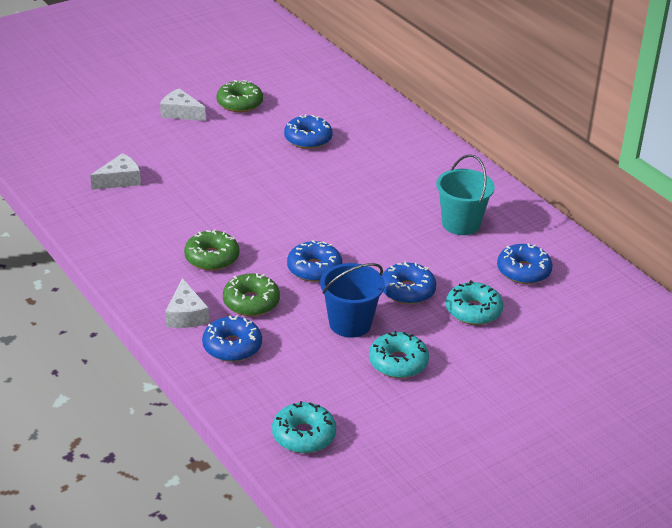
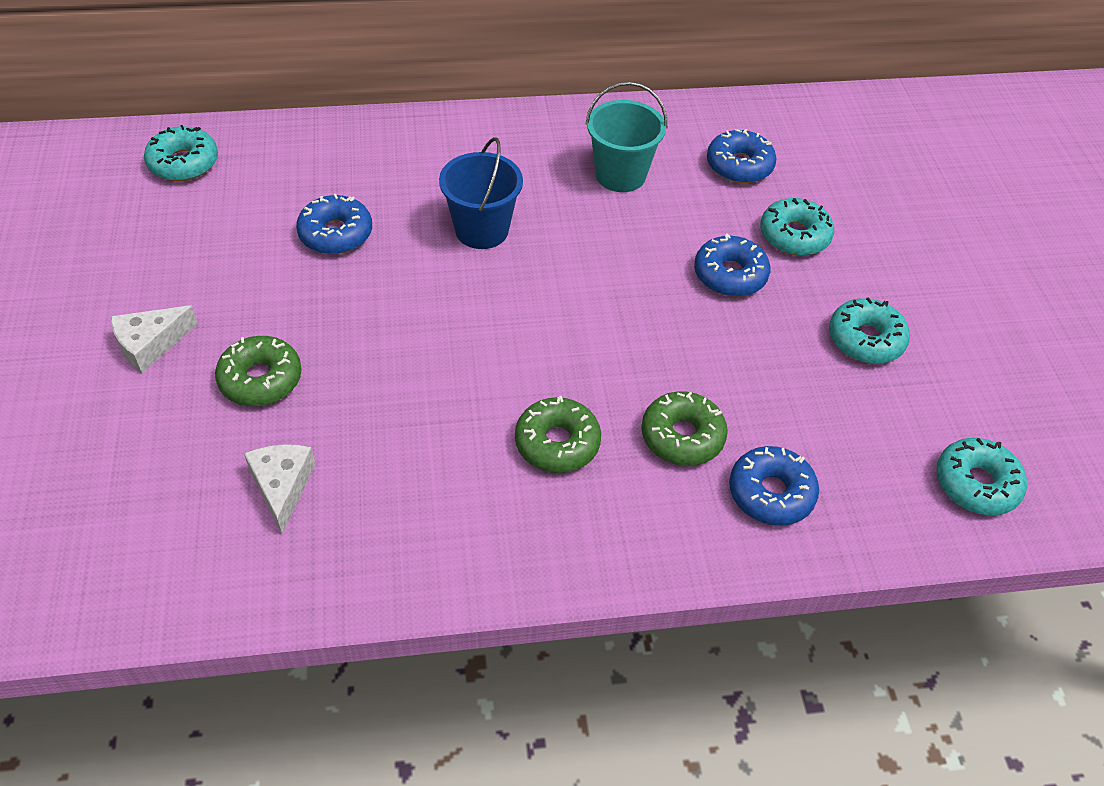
camera: 65 degrees left, 15 degrees up
(186, 315) = (677, 521): white cheese -> none
(239, 103) = (183, 268): green donut -> green donut (260, 379)
(314, 269) = (641, 343): blue donut -> none
(317, 76) = (183, 163): none -> turquoise donut
(350, 323) = (772, 353): blue bucket -> blue bucket (481, 230)

